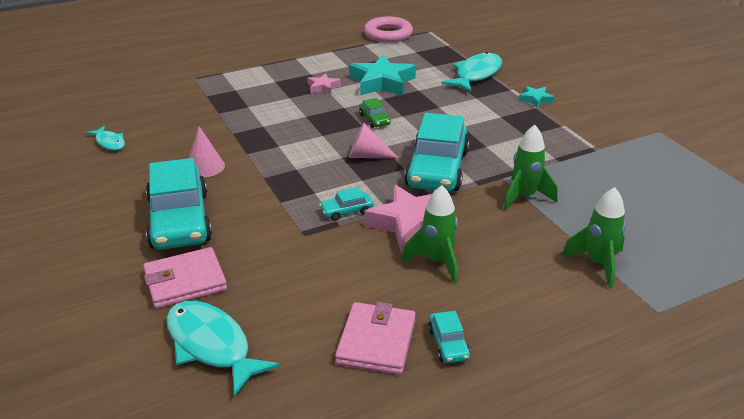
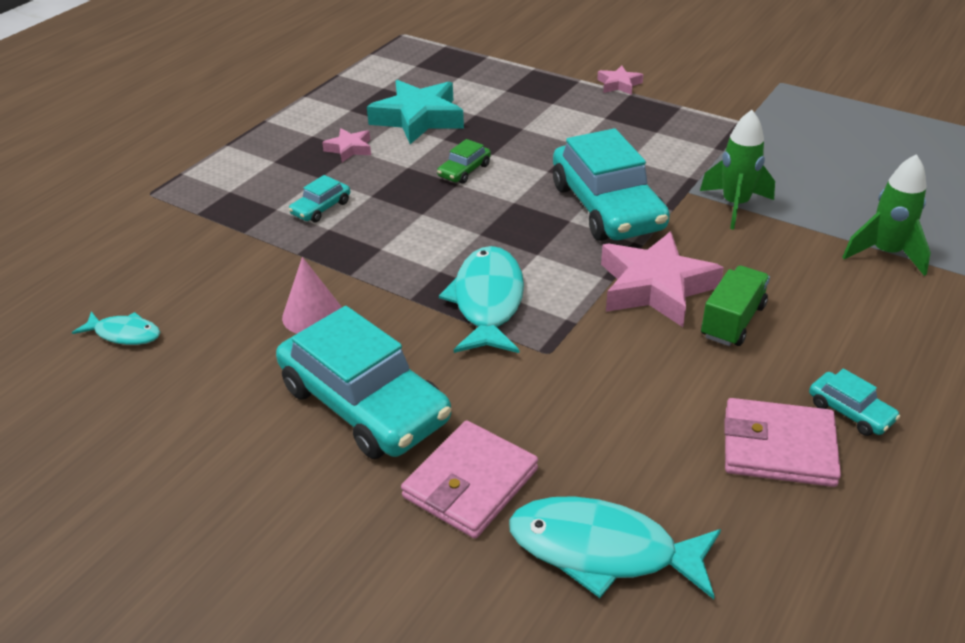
camera: 30 degrees left, 5 degrees up
(346, 211) = (564, 301): turquoise car -> turquoise car (321, 208)
(366, 156) = (508, 221): pink cone -> none
(374, 119) = (464, 170): green car -> green car turned 90 degrees clockwise
(376, 342) = (778, 447): pink wallet -> pink wallet turned 60 degrees counterclockwise
(388, 34) = (354, 52): pink ring -> none
(436, 262) = (732, 321): green rocket -> green truck
(476, 74) = (520, 74): turquoise fish -> turquoise fish (488, 301)
(535, 99) = (619, 84): turquoise star -> pink star

